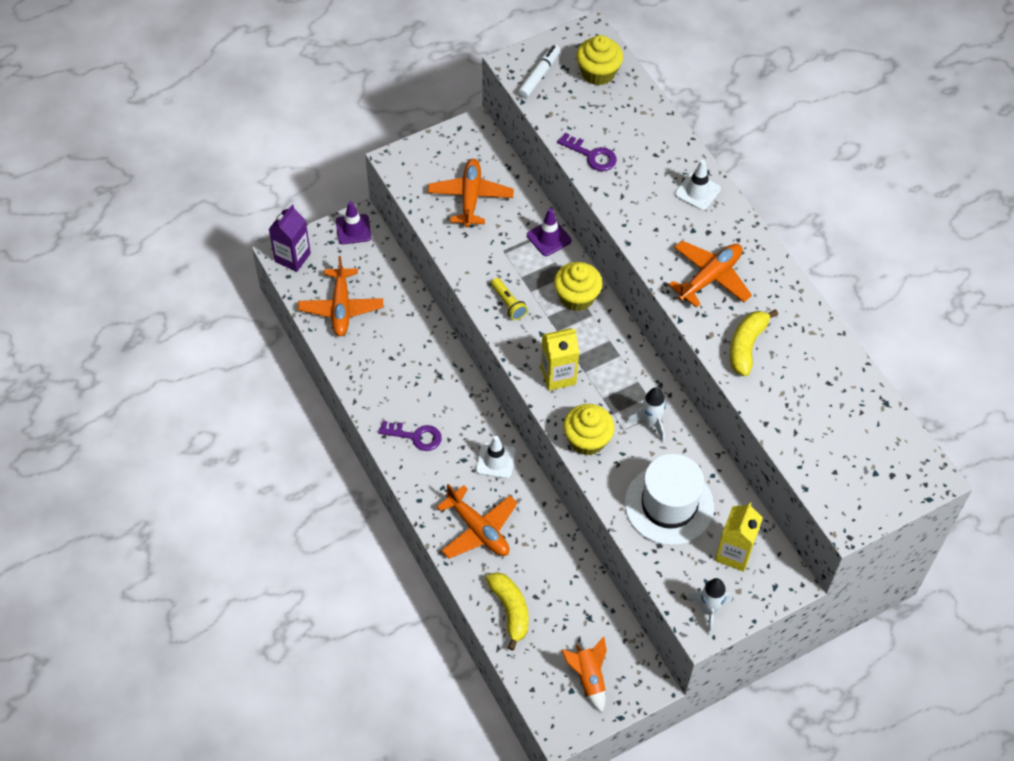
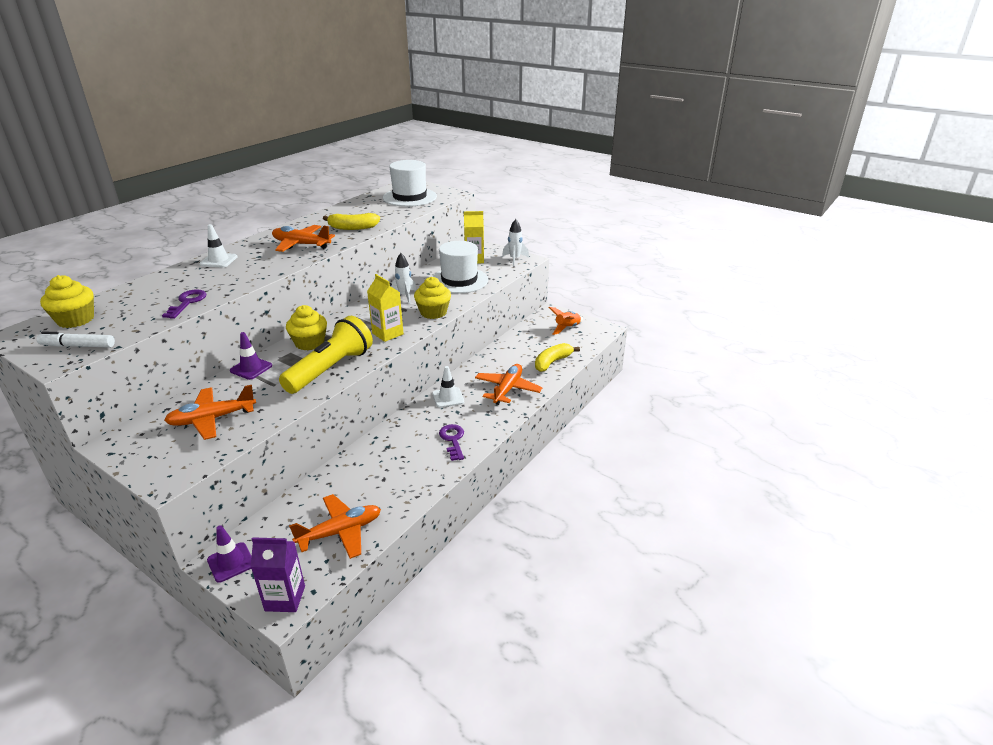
camera: 115 degrees left, 25 degrees down
(508, 304) = (330, 369): yellow flashlight -> yellow flashlight, size x2.34
(852, 454) = (409, 197): none -> white hat

